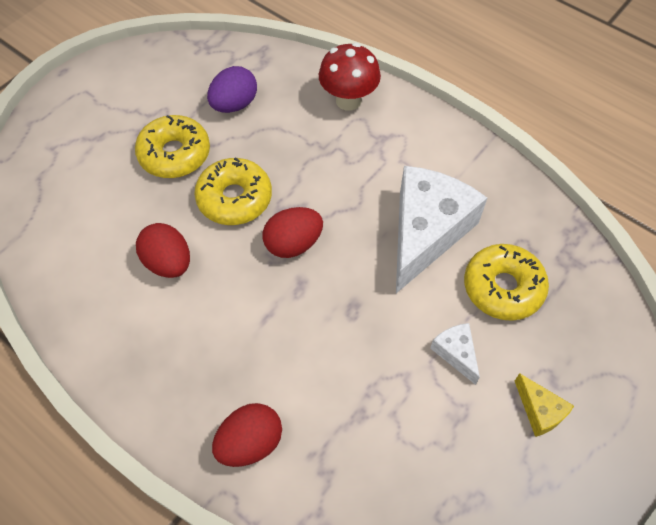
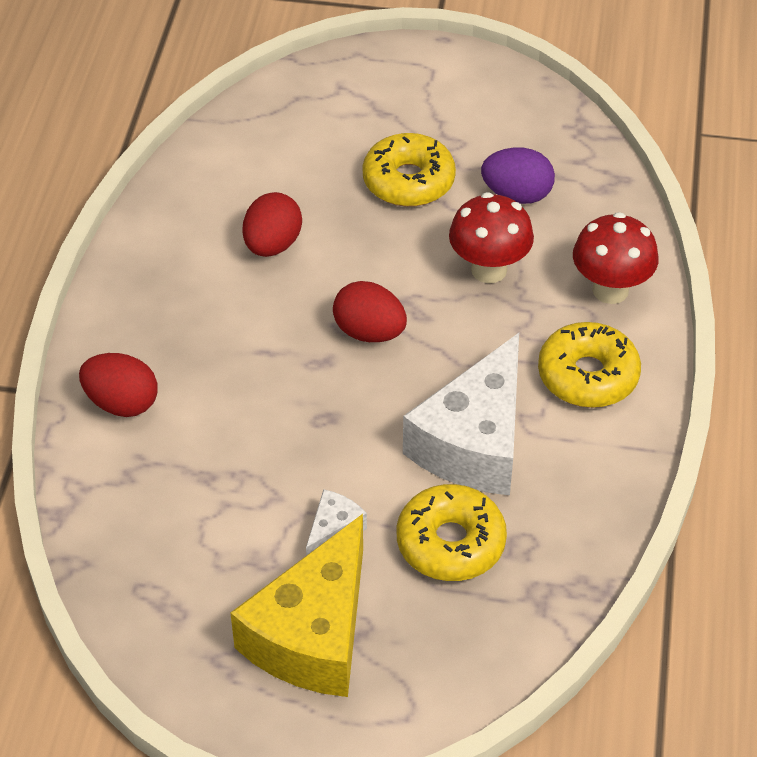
camera: 60 degrees right, 10 degrees down
(234, 198) = (390, 257): yellow donut -> yellow donut (587, 376)
(287, 151) = (489, 270): none -> red mushroom
(426, 232) = (474, 441): white cheese -> white cheese turned 120 degrees clockwise
(540, 411) = (313, 634): yellow cheese -> yellow cheese, size x2.30

